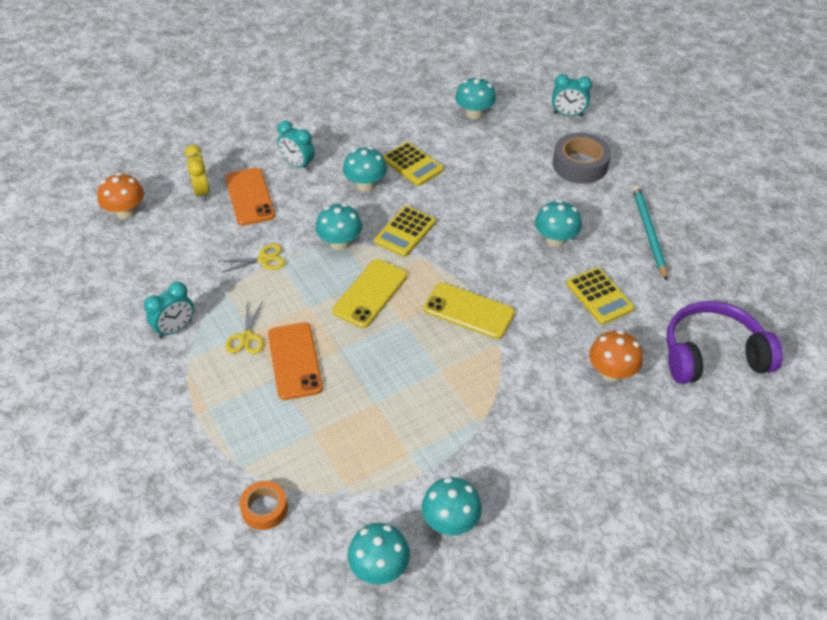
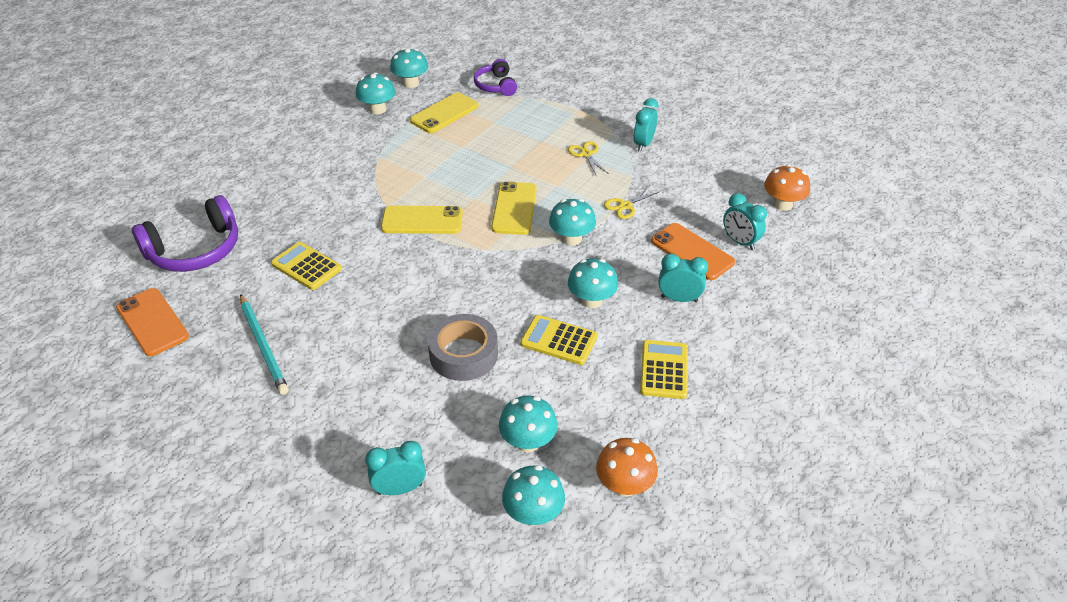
camera: 155 degrees right, 5 degrees down
(202, 192) = (740, 242): yellow clock -> turquoise clock
(264, 509) = (496, 86): orange tape -> purple headphones
(294, 361) = (538, 151): orange phone -> orange phone (152, 322)
(365, 475) = (444, 113): none -> yellow phone
(405, 232) = (518, 267): yellow calculator -> yellow calculator (663, 370)
(555, 240) = (364, 306): turquoise mushroom -> turquoise mushroom (533, 514)
(580, 165) = (361, 409): grey tape -> grey tape (463, 354)
(611, 372) = (285, 213): orange mushroom -> orange mushroom (624, 485)

